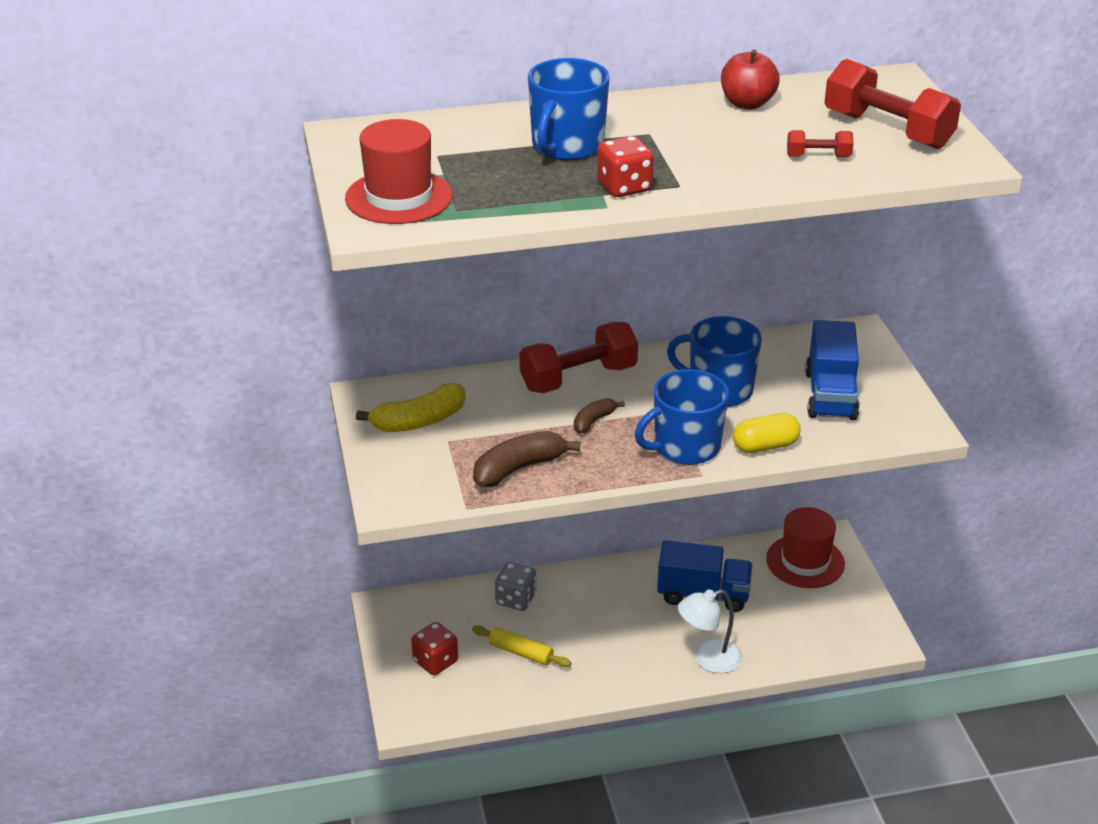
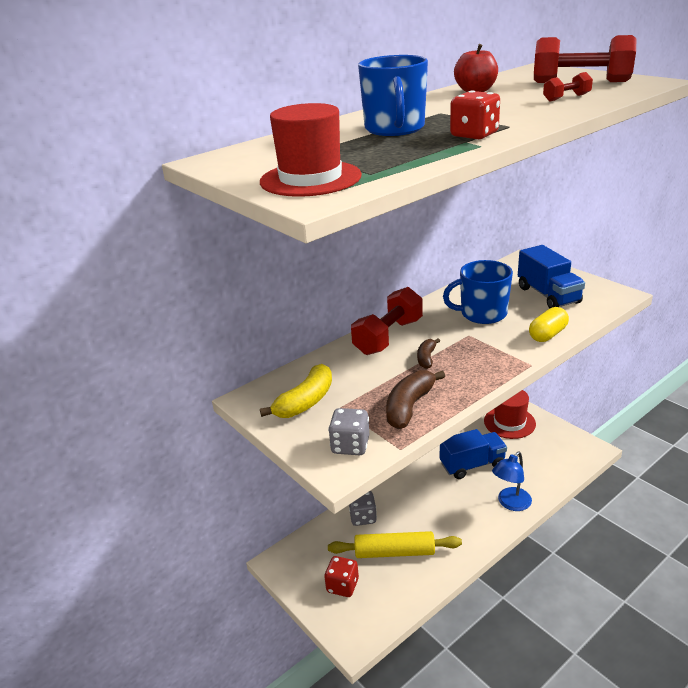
camera: 25 degrees left, 5 degrees down
(421, 485) = (350, 445): none -> grey dice
(521, 652) = (394, 552): yellow rolling pin -> yellow rolling pin, size x1.60
(685, 447) = (501, 352): blue mug -> none
(708, 659) = (510, 503): white lamp -> blue lamp

